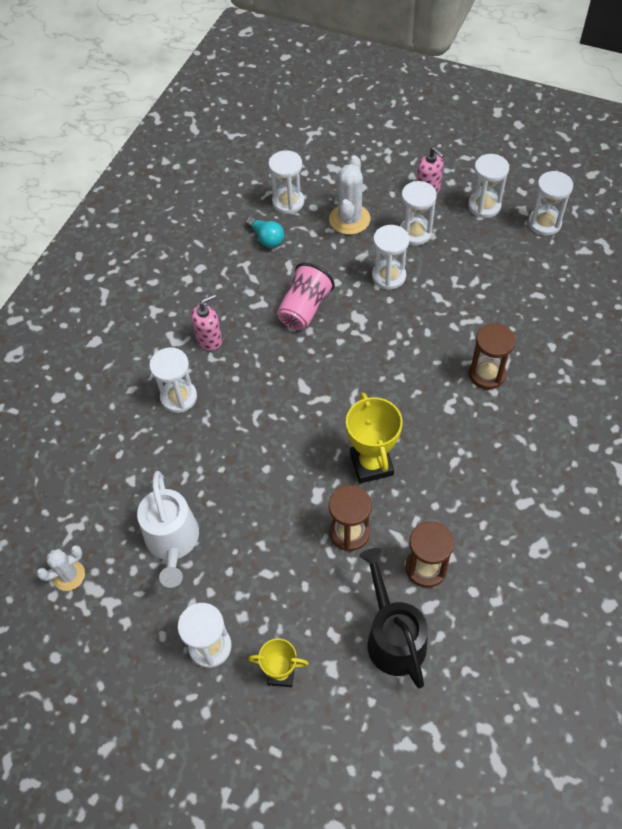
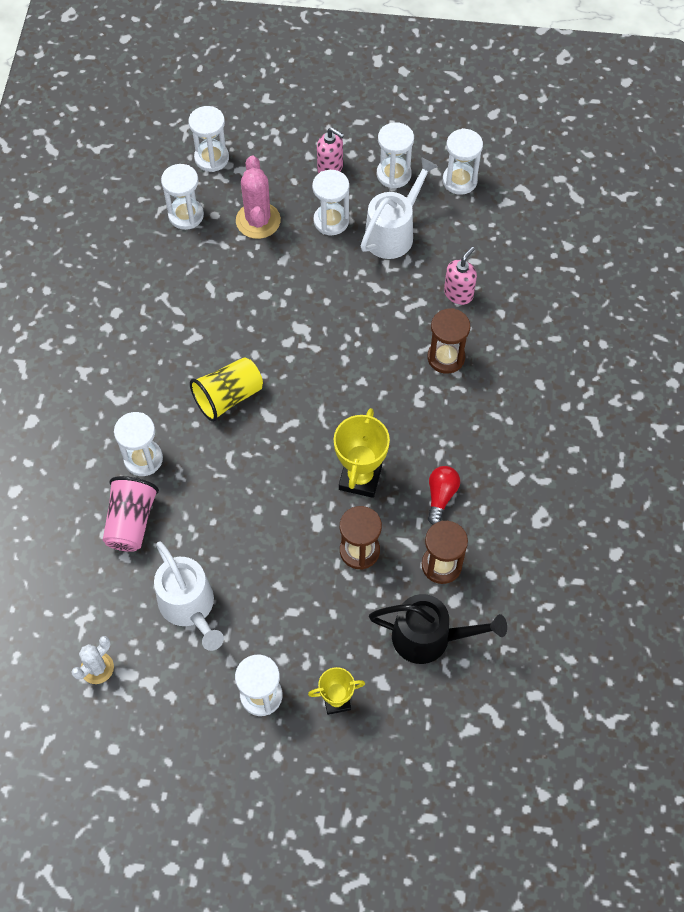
camera: 20 degrees left, 5 degrees up
(209, 339) = (154, 389): pink soap dispenser -> pink soap dispenser (458, 293)
(266, 238) = (176, 262): turquoise light bulb -> none
(273, 362) = (228, 397): none -> yellow cup
(304, 309) = (242, 332): pink cup -> pink cup (131, 522)
(349, 219) = (258, 220): white cactus -> pink cactus
(371, 464) = (360, 478): yellow trophy -> yellow trophy turned 45 degrees clockwise
(388, 276) = (318, 276): white hourglass -> white hourglass (211, 158)
(393, 636) = (429, 637): black watering can -> black watering can turned 135 degrees clockwise
(444, 501) = (441, 496): none -> red light bulb
(469, 255) = (393, 233): none -> white watering can

